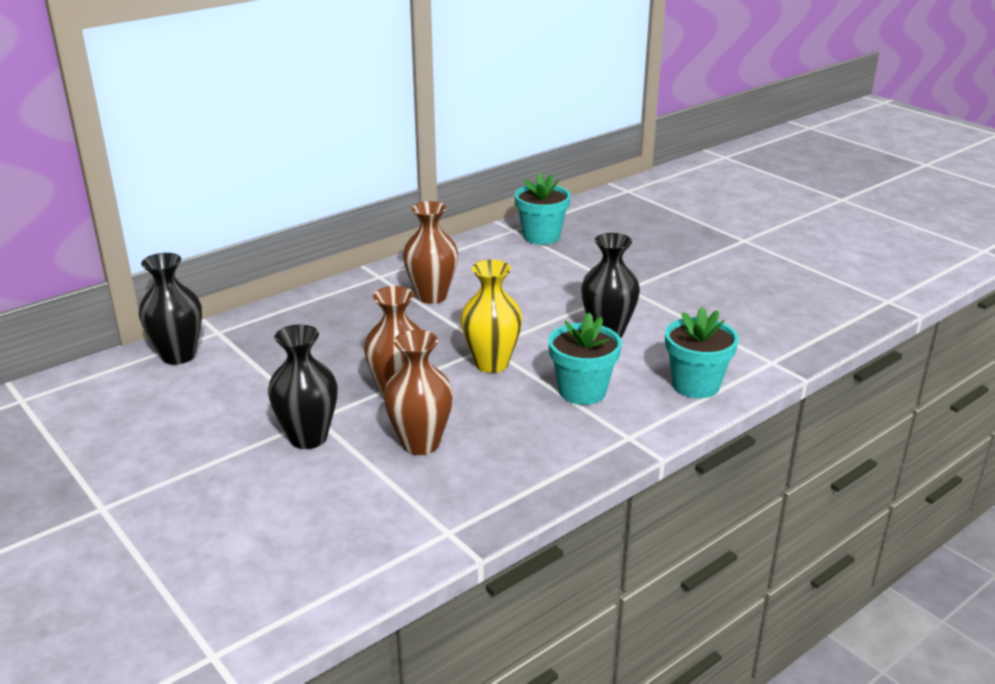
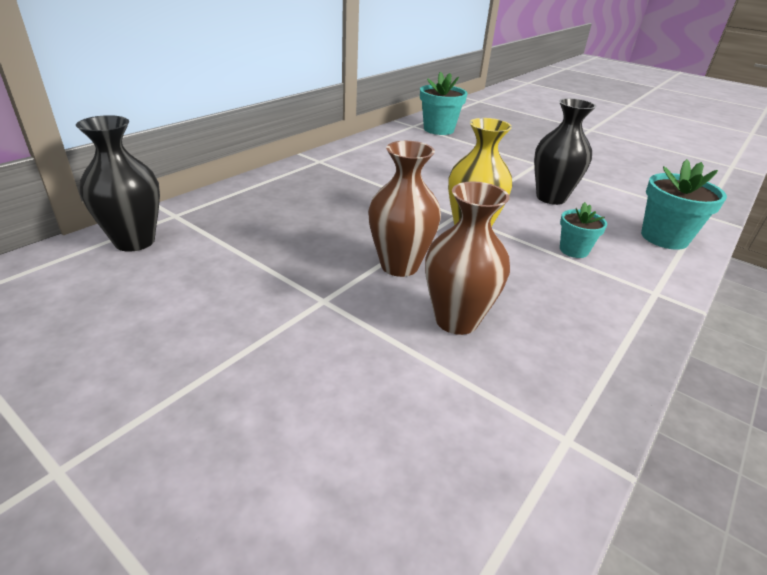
camera: 15 degrees left, 5 degrees up
(308, 438) = (324, 325): black vase -> none
(432, 296) = (377, 175): brown vase -> none
(582, 391) = (573, 250): turquoise flower pot -> turquoise flower pot, size x0.60

